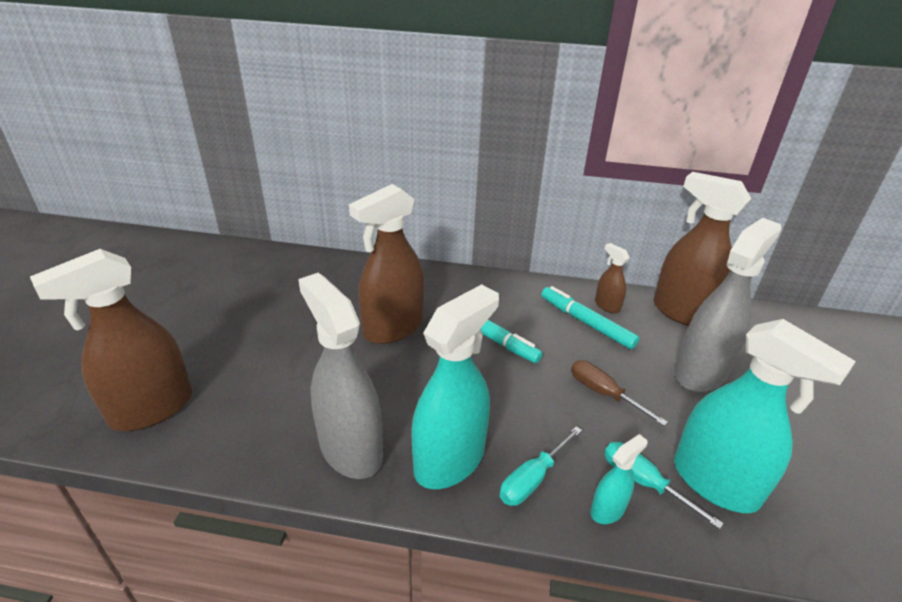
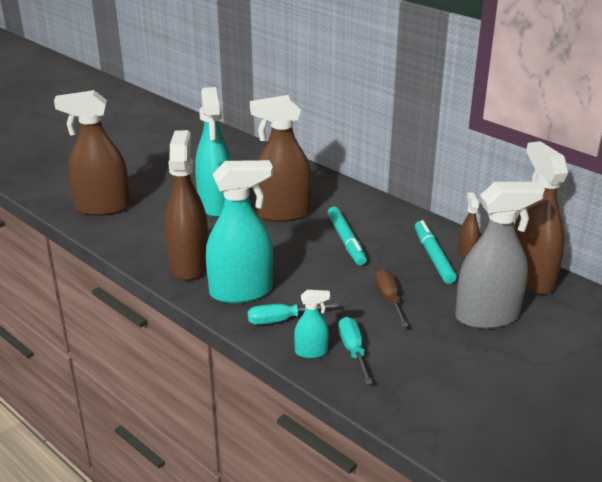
camera: 35 degrees right, 5 degrees down
(350, 449) = (189, 265): grey spray bottle -> brown spray bottle
(715, 482) = (405, 371): turquoise spray bottle -> turquoise spray bottle (216, 205)

